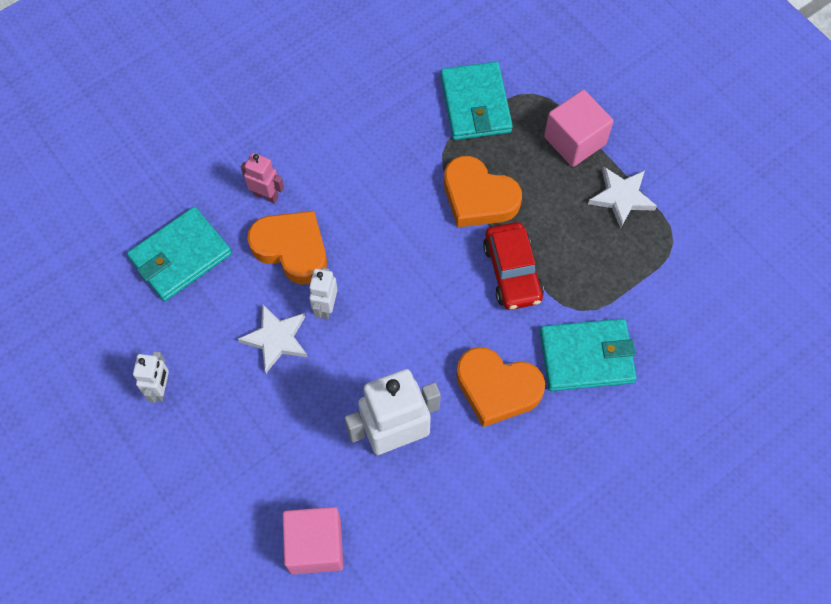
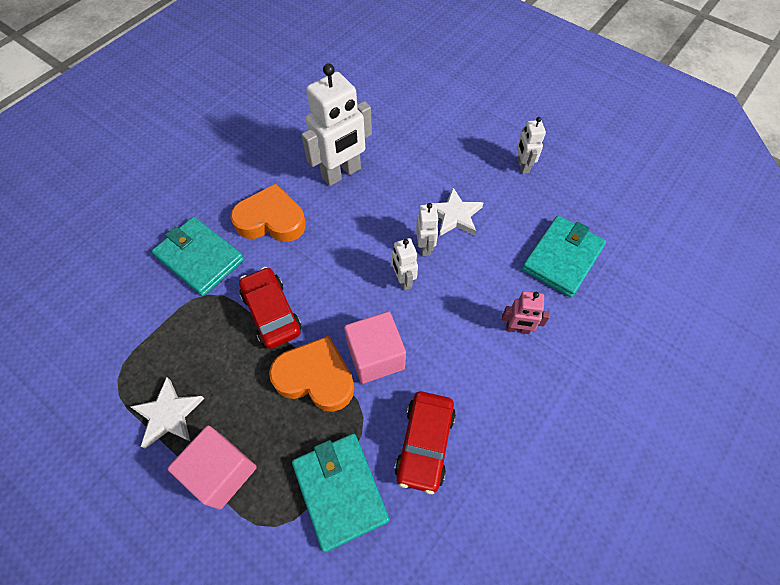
camera: 165 degrees right, 5 degrees down
(292, 249) = (472, 286): orange heart -> none
(315, 545) = (377, 107): pink cube -> pink cube (375, 356)
(363, 273) = (403, 280): none -> white robot
(393, 120) = (425, 444): none -> red car
(586, 357) = (200, 258): turquoise wallet -> turquoise wallet turned 60 degrees clockwise

